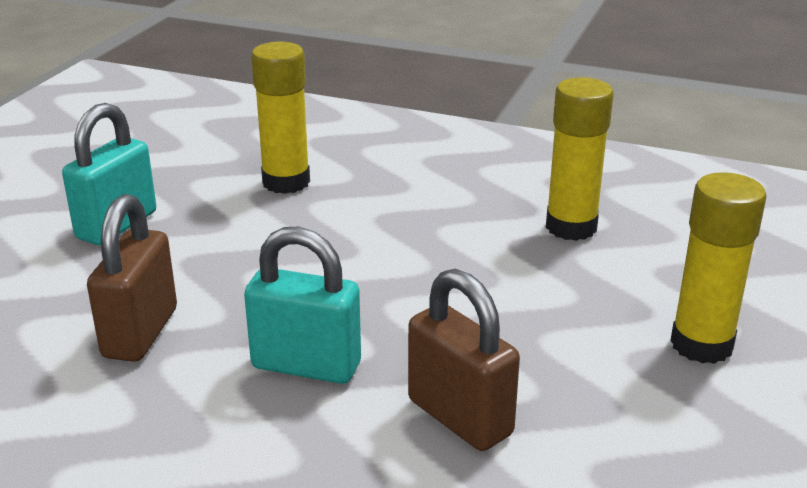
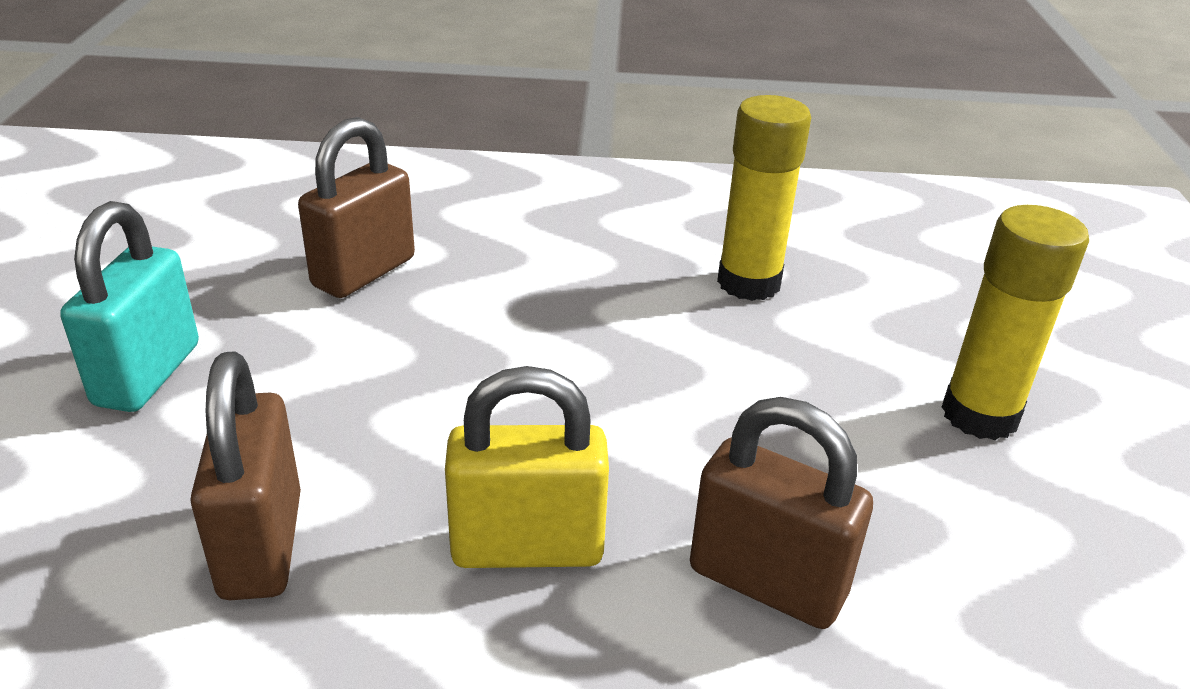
camera: 20 degrees left, 5 degrees up
(286, 182) = (364, 272): yellow glue stick -> brown padlock
(306, 365) = (527, 547): turquoise padlock -> yellow padlock

